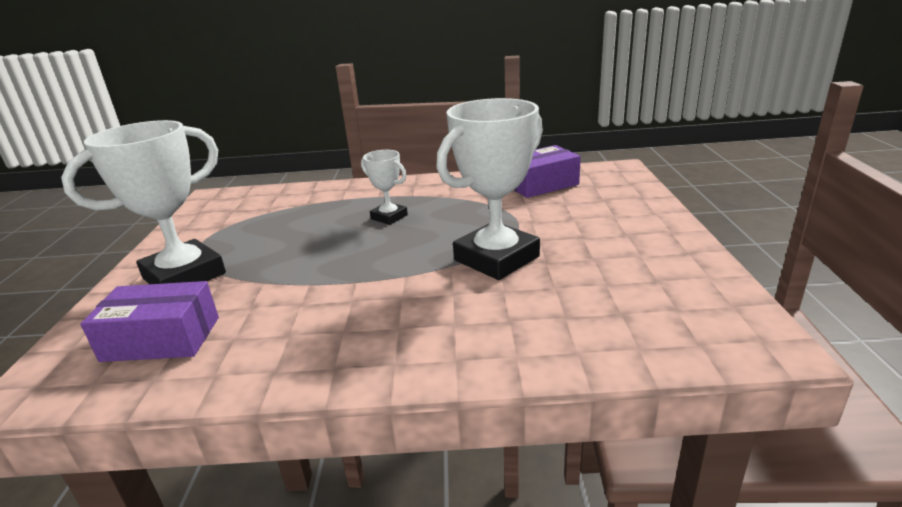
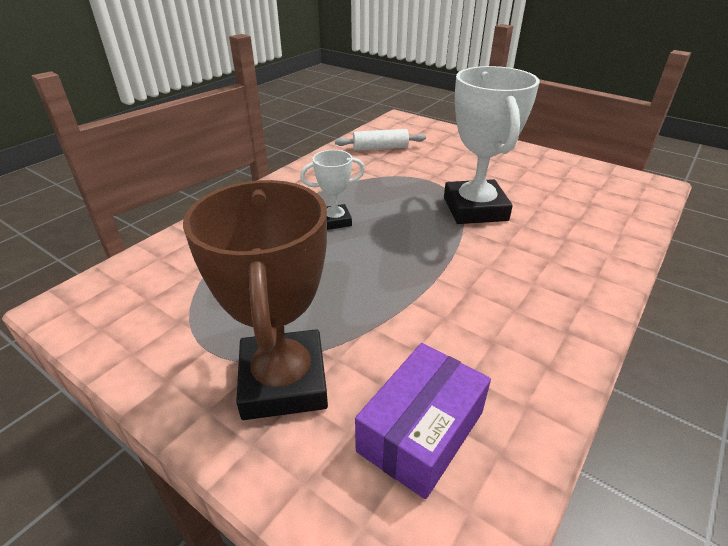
camera: 55 degrees left, 10 degrees up
(184, 276) = (283, 381): white trophy -> brown trophy
(541, 184) = (380, 148): purple box -> white rolling pin

